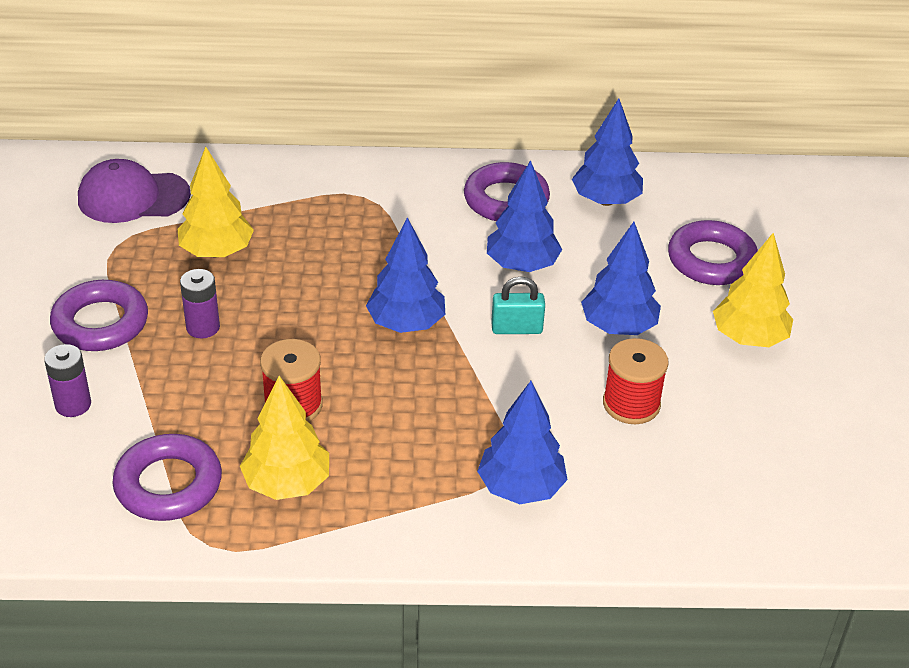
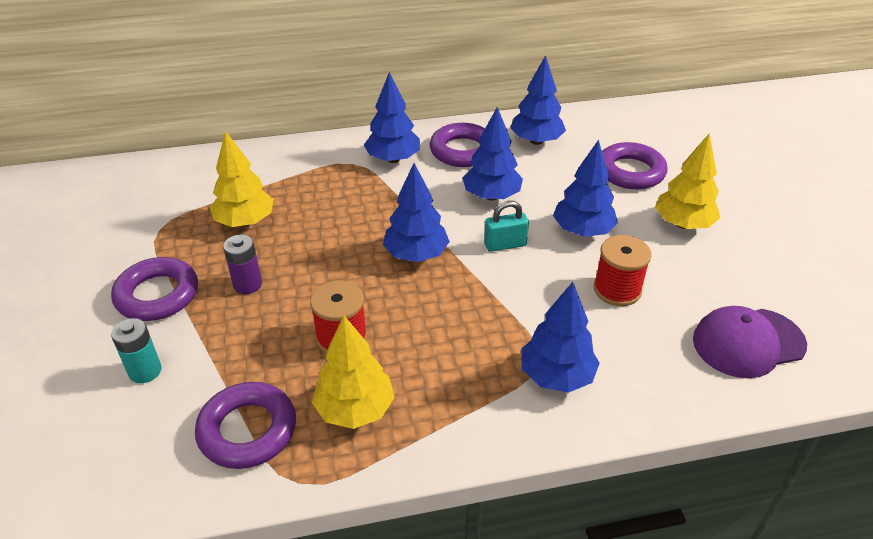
camera: 10 degrees left, 0 degrees up
(73, 405) = (145, 371): purple battery -> turquoise battery
(133, 197) = (166, 190): purple cap -> purple cap (748, 342)
(415, 198) = (393, 159): none -> blue tree

